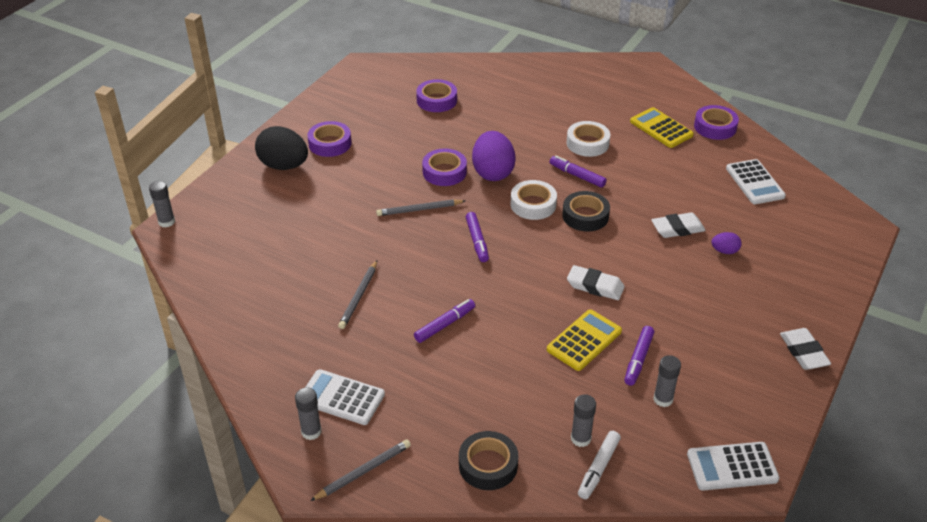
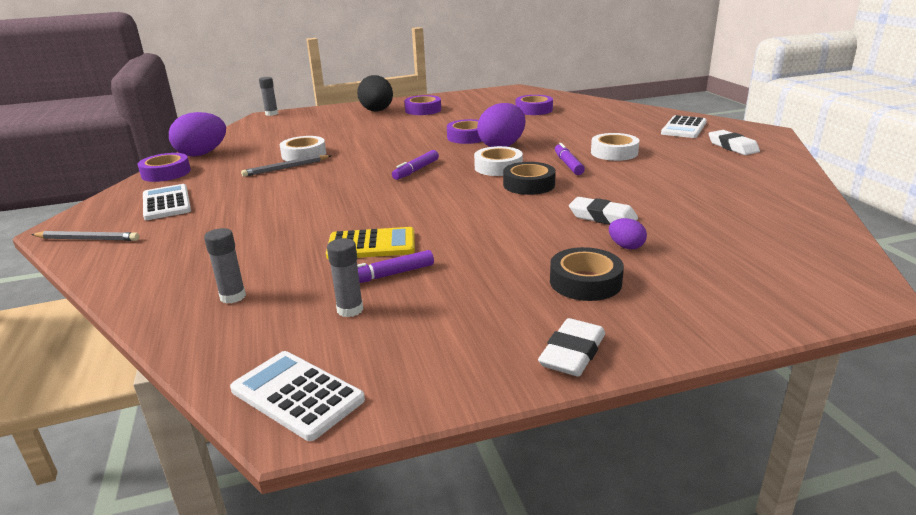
camera: 45 degrees right, 15 degrees down
(229, 322) = (202, 154): none -> purple egg
(311, 432) = (116, 209): grey glue stick -> none
(339, 270) = (304, 154): none -> white tape
(419, 209) = (412, 146): grey pencil -> none
(445, 325) = (300, 198): purple marker -> none
(488, 465) = (146, 275): black tape -> black tape (585, 282)
(595, 286) = (450, 221): white eraser -> white eraser (732, 147)
(598, 468) = (199, 322): white marker -> none
(661, 128) = (707, 162): yellow calculator -> none
(715, 127) = (773, 175): purple tape -> purple tape (166, 173)
(754, 182) = (756, 218): white calculator -> white calculator (683, 128)

